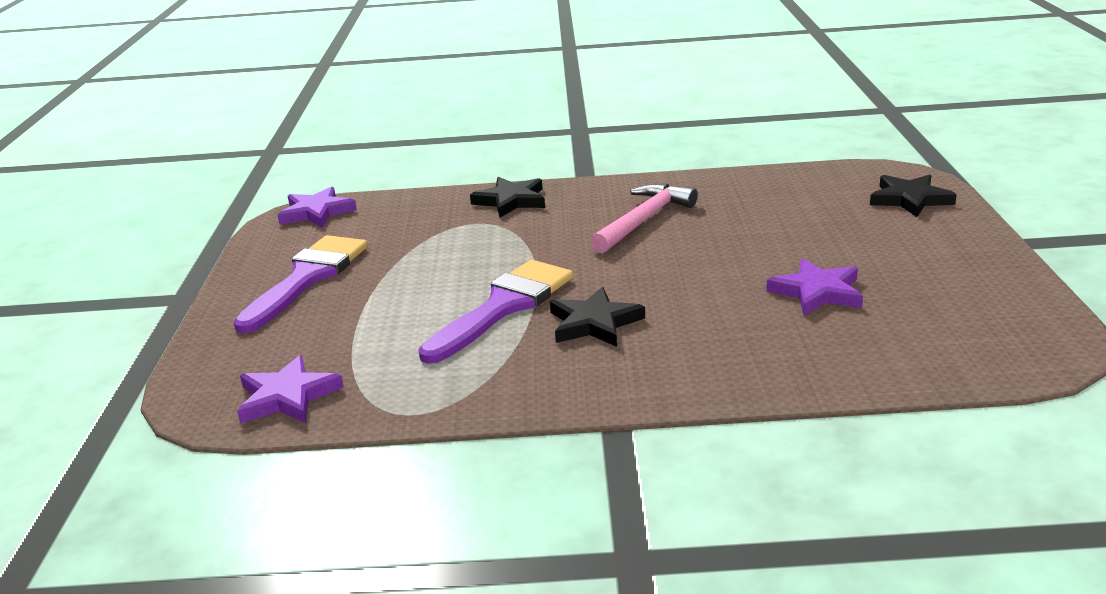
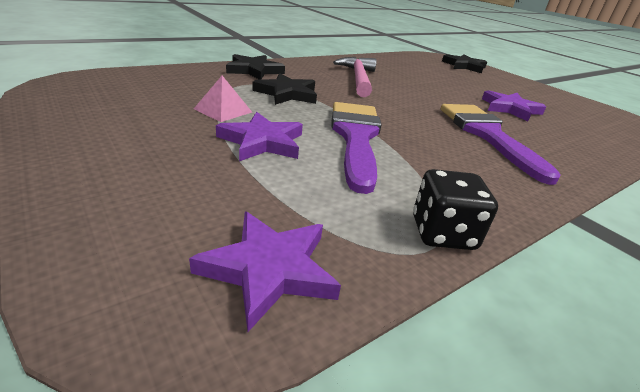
camera: 40 degrees left, 5 degrees up
(307, 278) = (138, 134): purple brush -> purple brush (487, 135)
(316, 212) = (85, 82): purple star -> purple star (262, 142)
(407, 259) = (223, 110): none -> pink pyramid
(442, 406) = (442, 233): none -> black dice
(594, 323) = (434, 140): black star -> black star (287, 94)

